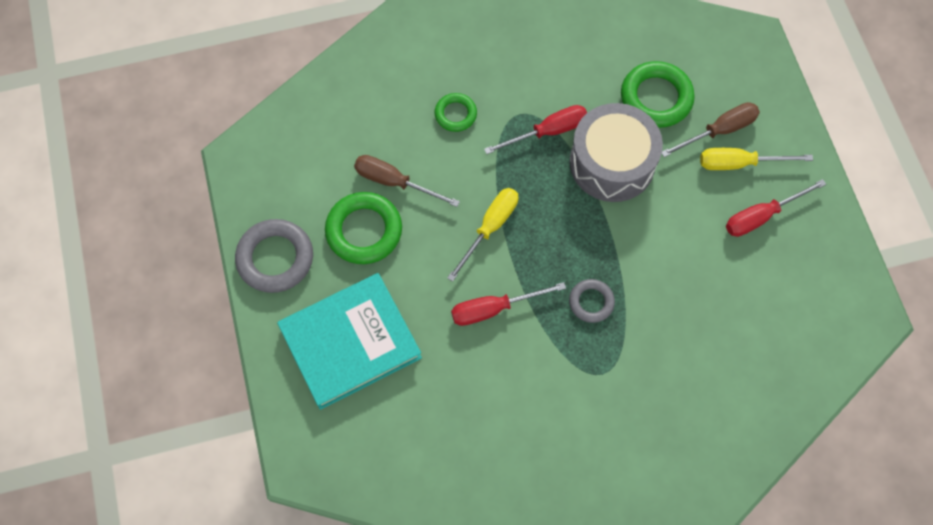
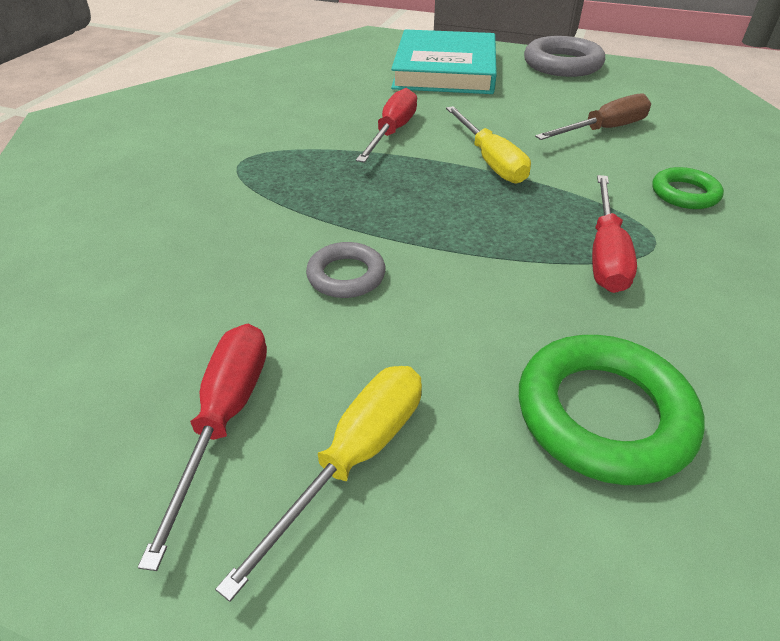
camera: 125 degrees right, 25 degrees down
(364, 231) = (555, 101): green ring -> none
(591, 302) = (322, 186): grey ring -> grey ring (346, 275)
(612, 163) = (500, 289): grey drum -> none
(719, 131) = (454, 472): brown screwdriver -> none

